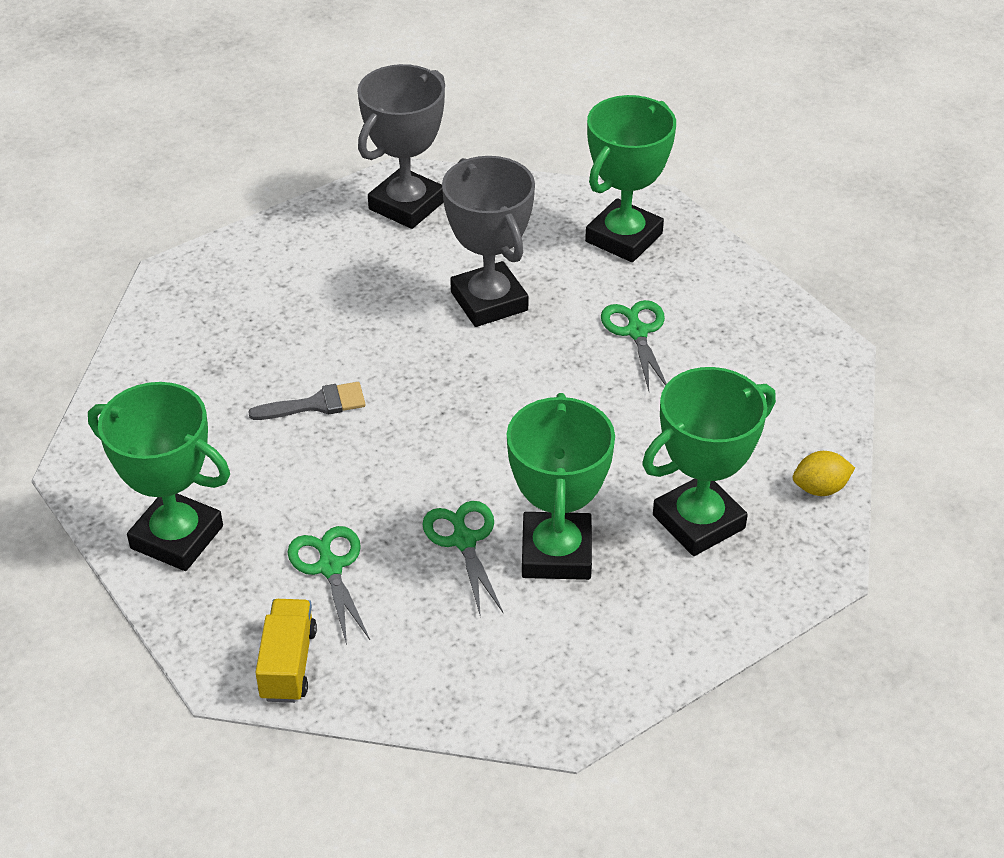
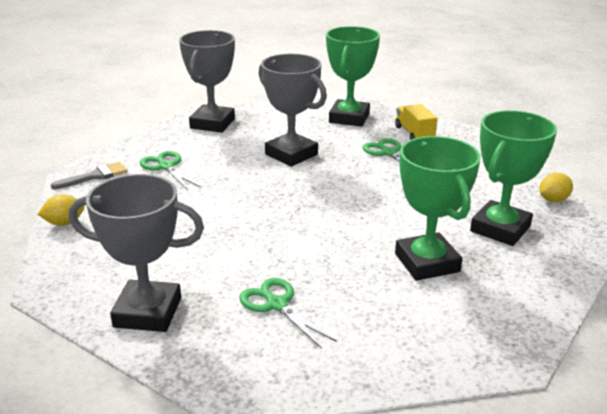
camera: 20 degrees left, 15 degrees down
(130, 364) = (64, 223): none -> yellow lemon
(176, 537) = (148, 312): green trophy -> grey trophy
(288, 664) = (283, 373): yellow truck -> yellow truck (414, 134)
(316, 404) = (211, 219): grey brush -> grey brush (95, 176)
(464, 541) = (361, 269): green scissors -> green scissors (166, 167)

